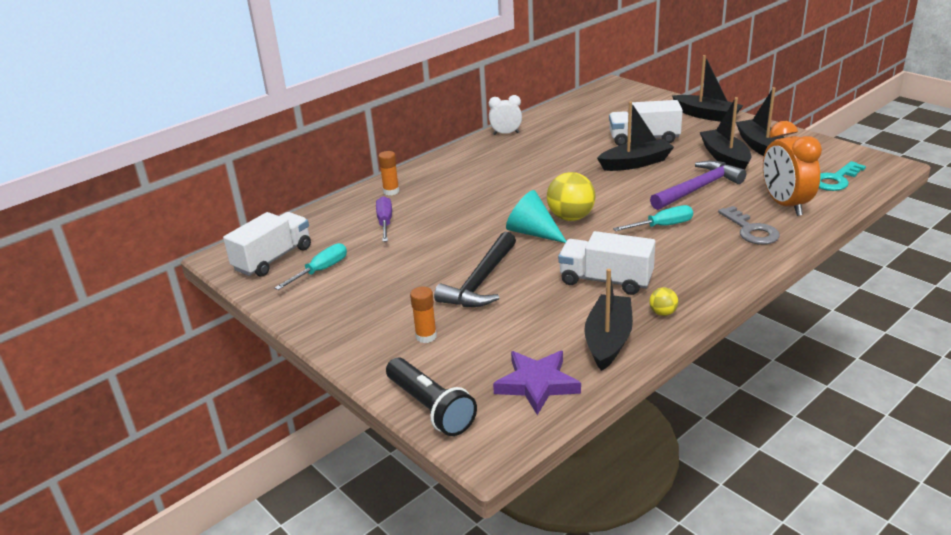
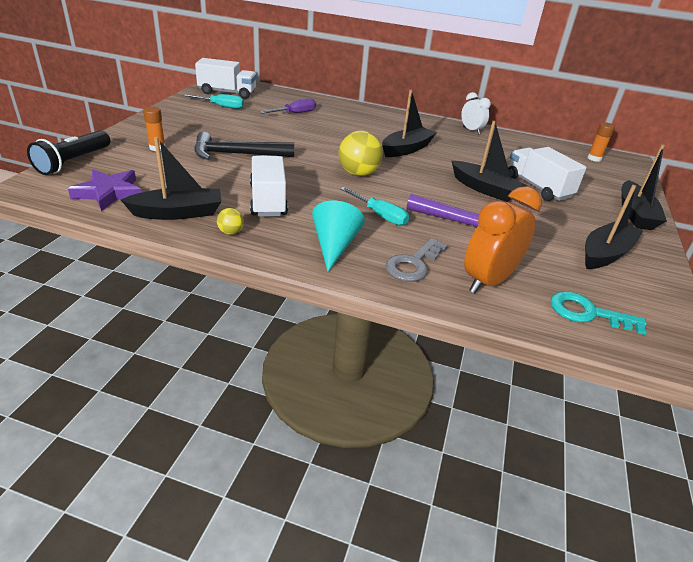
camera: 55 degrees right, 5 degrees up
(391, 191) = (339, 108): orange glue stick -> orange glue stick (594, 158)
(533, 232) = (321, 162): turquoise cone -> turquoise cone (334, 246)
(725, 158) = (552, 234): black boat -> black boat (406, 149)

